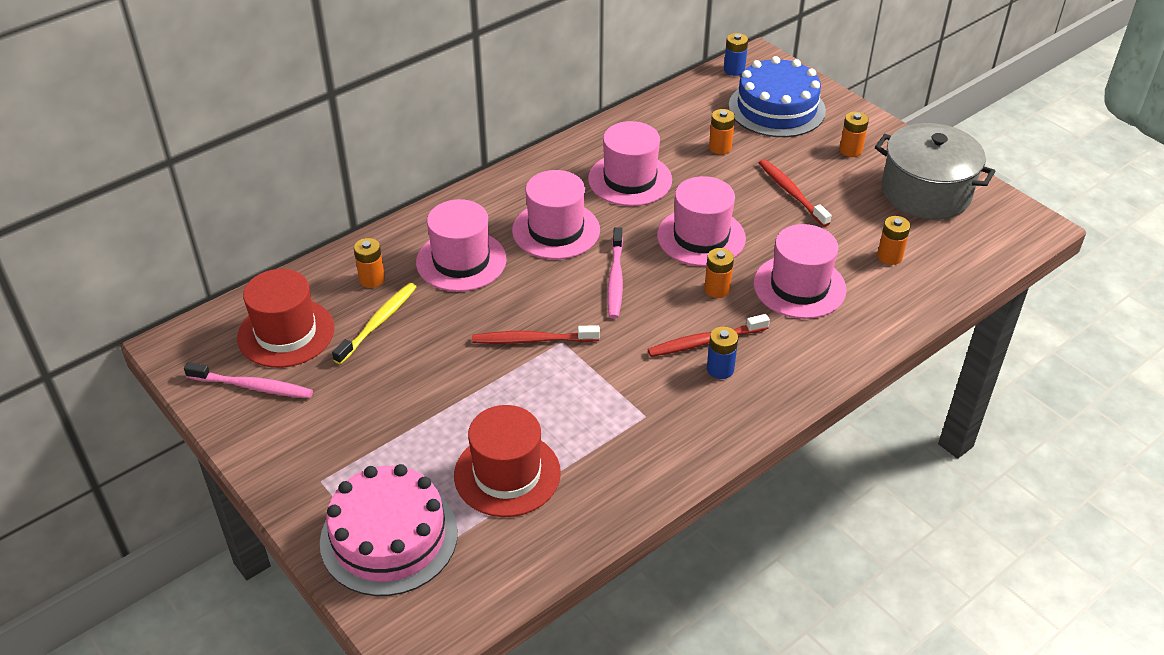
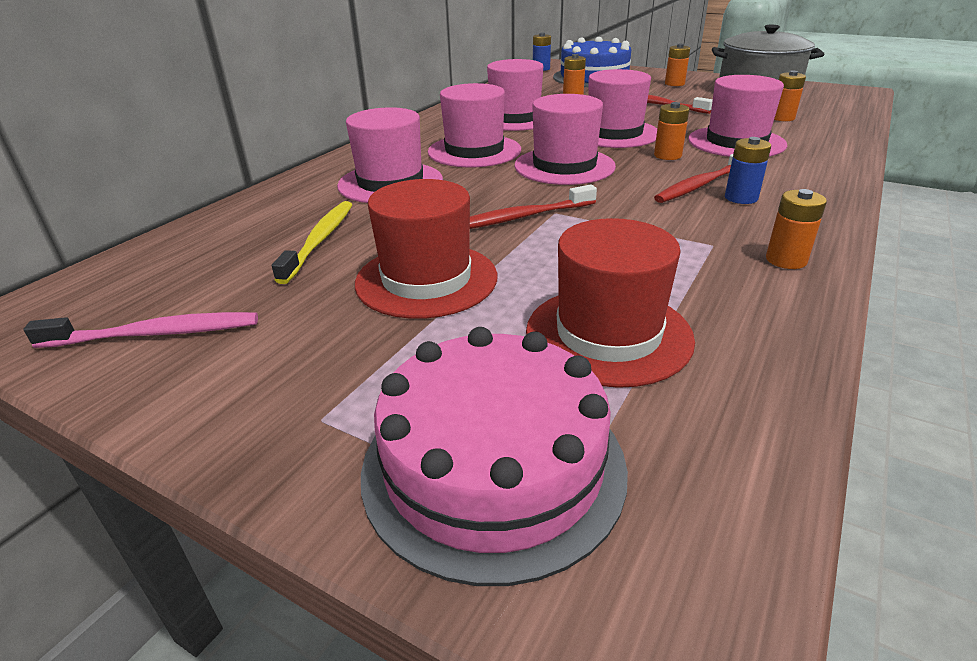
camera: 20 degrees left, 10 degrees down
(286, 333) = (192, 272): red hat -> red hat (426, 279)
(372, 279) = (292, 211): orange battery -> orange battery (786, 260)
(615, 279) = (564, 166): pink toothbrush -> pink hat

